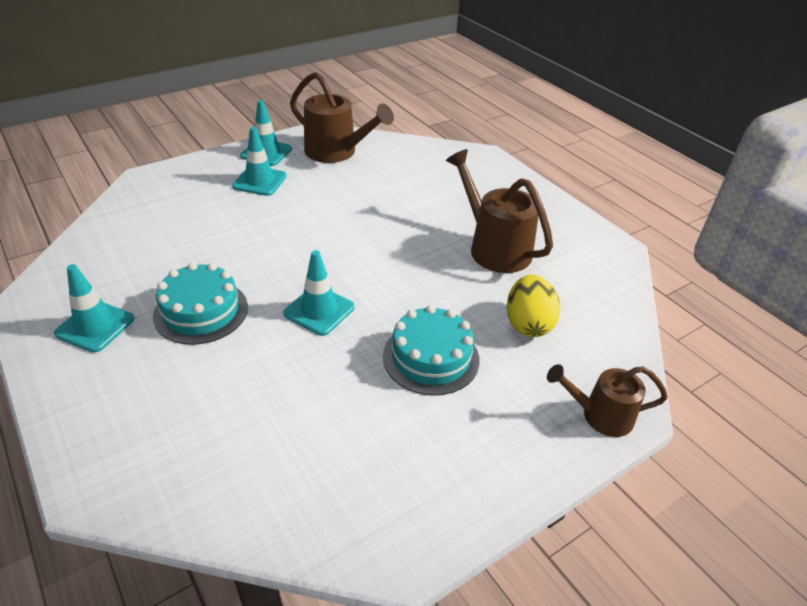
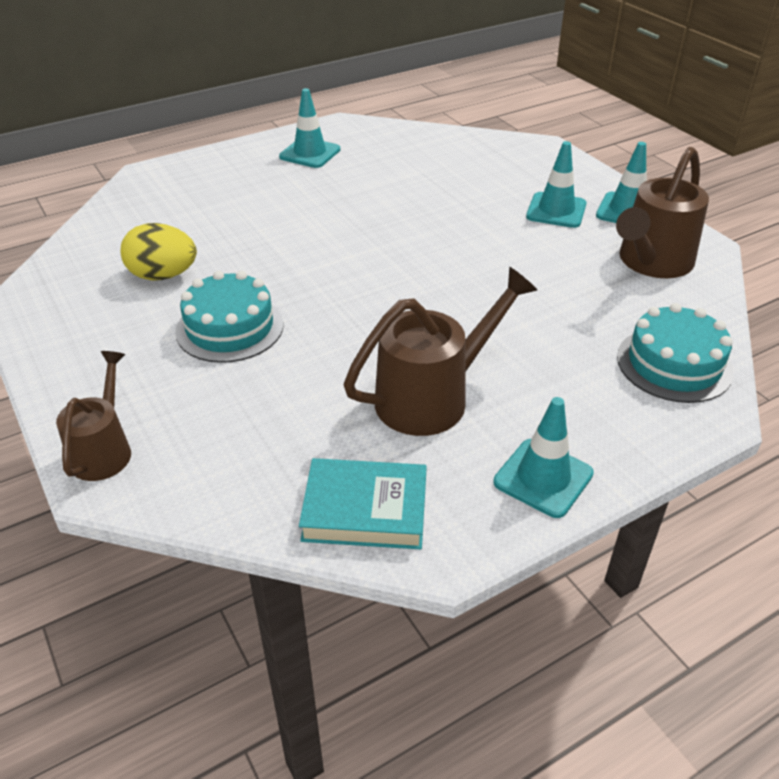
camera: 95 degrees right, 0 degrees up
(201, 311) = (322, 196): turquoise cake -> turquoise cake (674, 364)
(319, 310) = (315, 257): turquoise traffic cone -> turquoise traffic cone (543, 478)
(528, 324) = (269, 410): yellow egg -> yellow egg (163, 275)
(601, 275) = (365, 510): none -> turquoise book

